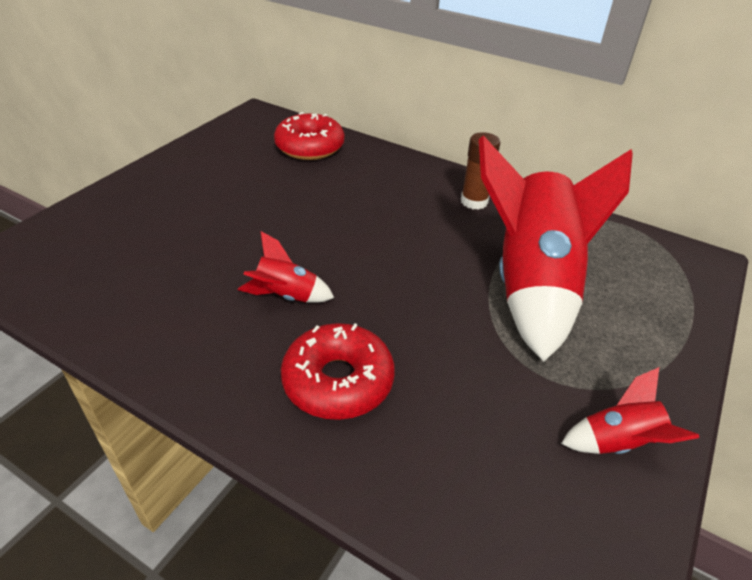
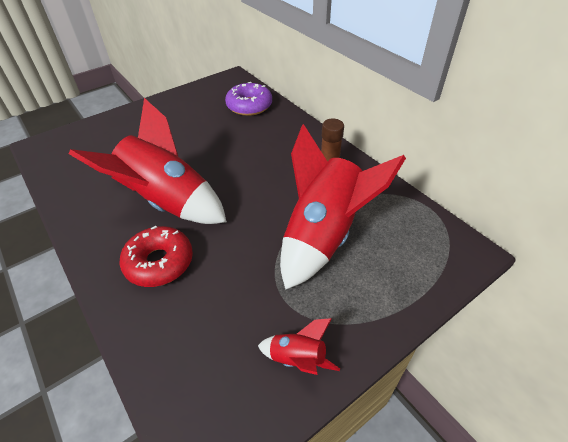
camera: 25 degrees right, 5 degrees up
(286, 296) = (167, 202): red rocket -> red rocket, size x2.33
(309, 147) = (249, 106): red donut -> purple donut

